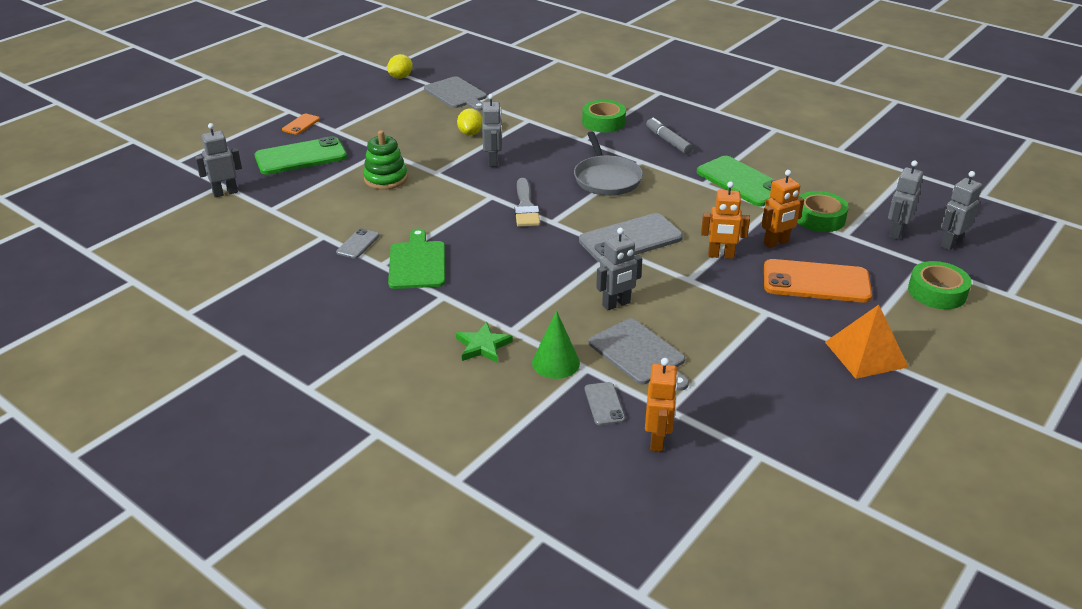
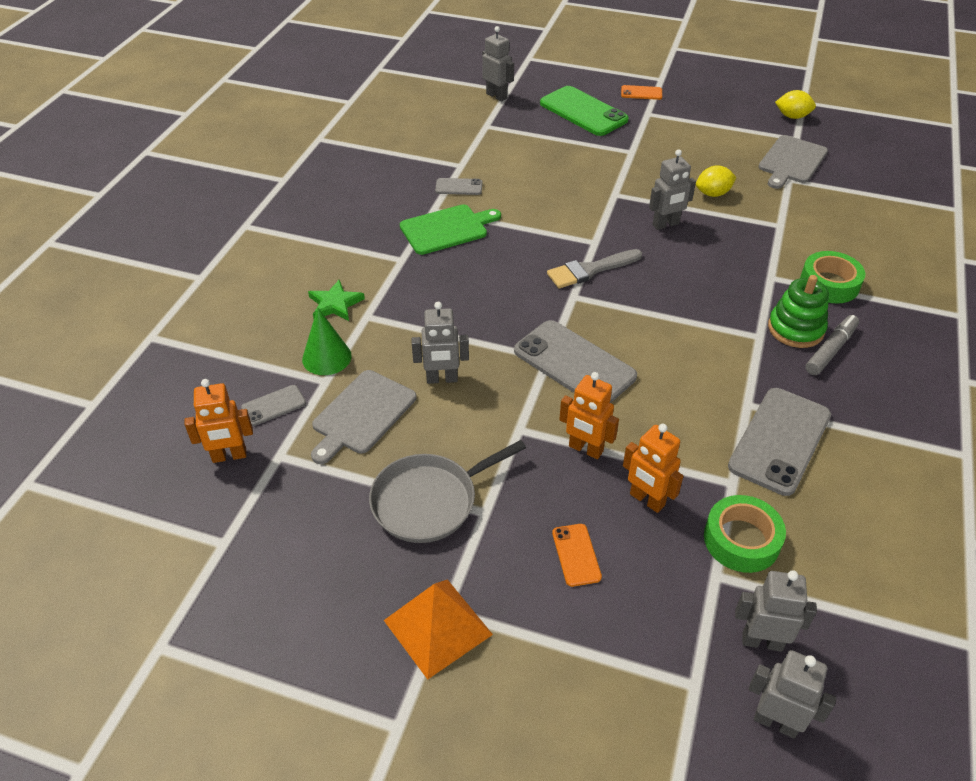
camera: 70 degrees right, 10 degrees up
(385, 179) = (580, 168): green stacking toy -> green stacking toy (795, 329)
(606, 179) = (693, 316): grey pan -> grey pan (429, 501)
(616, 304) = (442, 379): grey robot -> grey robot turned 45 degrees counterclockwise
(721, 255) = (585, 449): orange robot -> orange robot turned 45 degrees counterclockwise
(741, 182) = (779, 441): green phone -> grey phone
(816, 282) = (576, 555): orange phone -> orange phone, size x0.48
(937, 292) = (624, 707): green tape -> none

